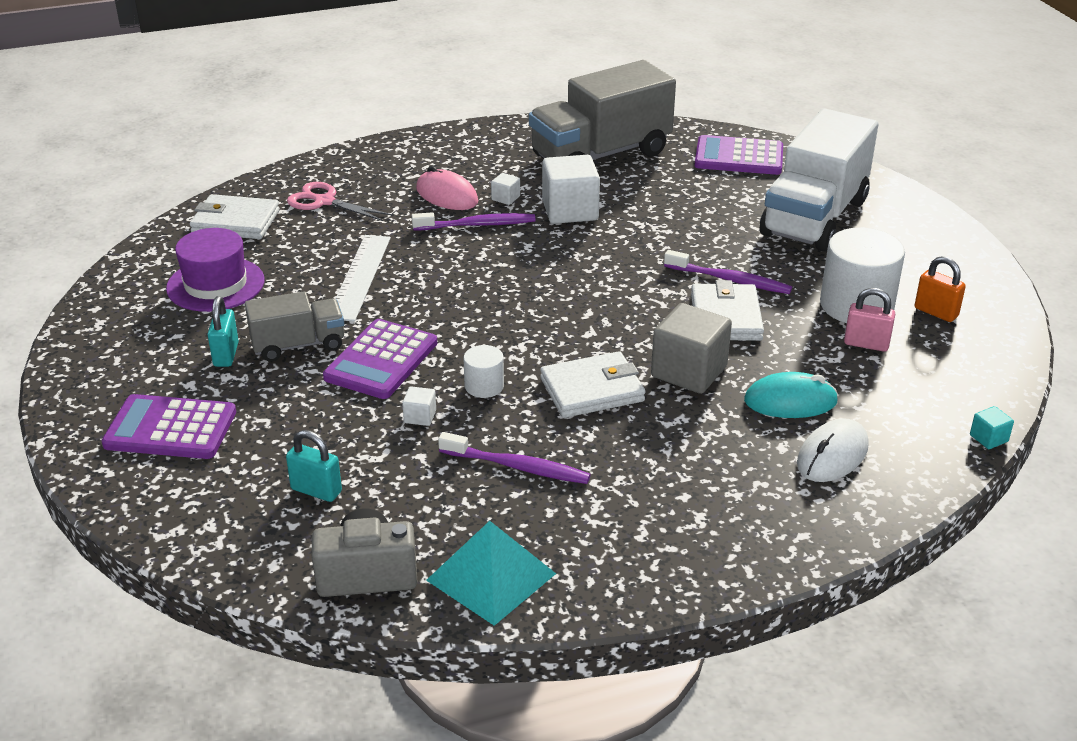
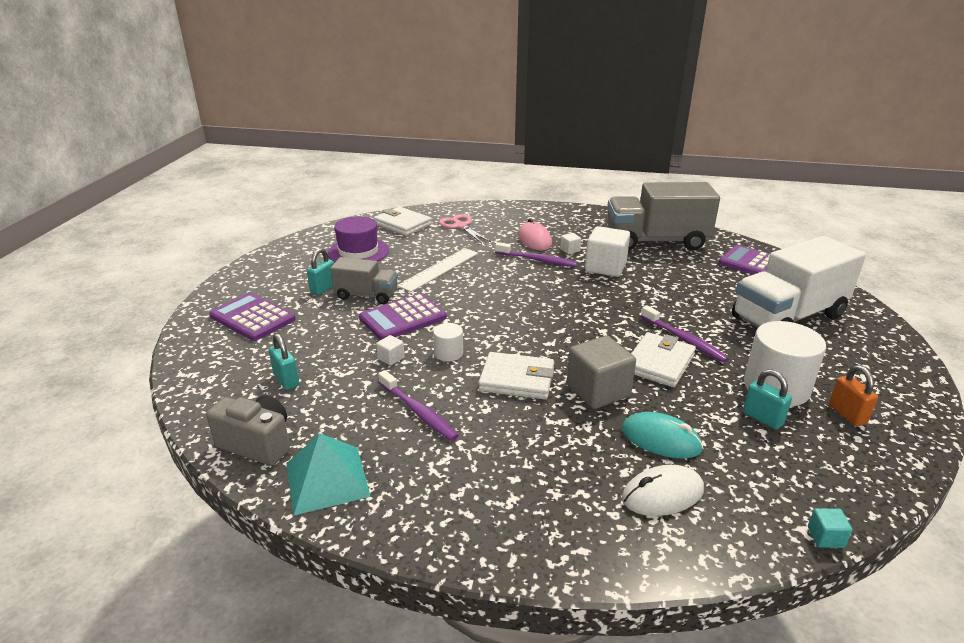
camera: 30 degrees right, 5 degrees down
(866, 344) = (762, 418): pink padlock -> turquoise padlock

